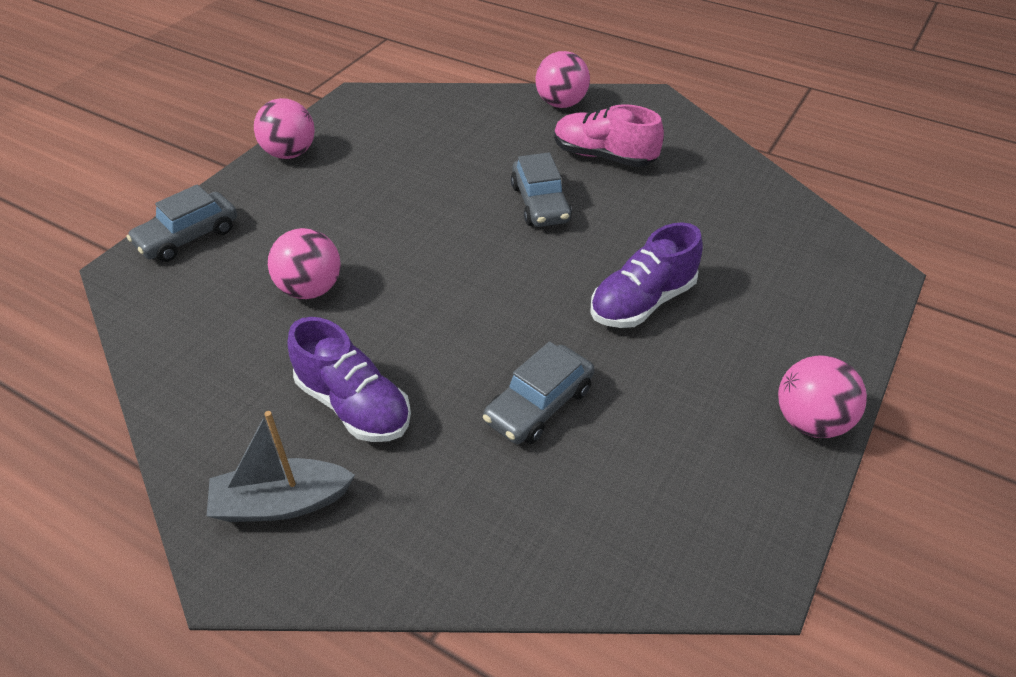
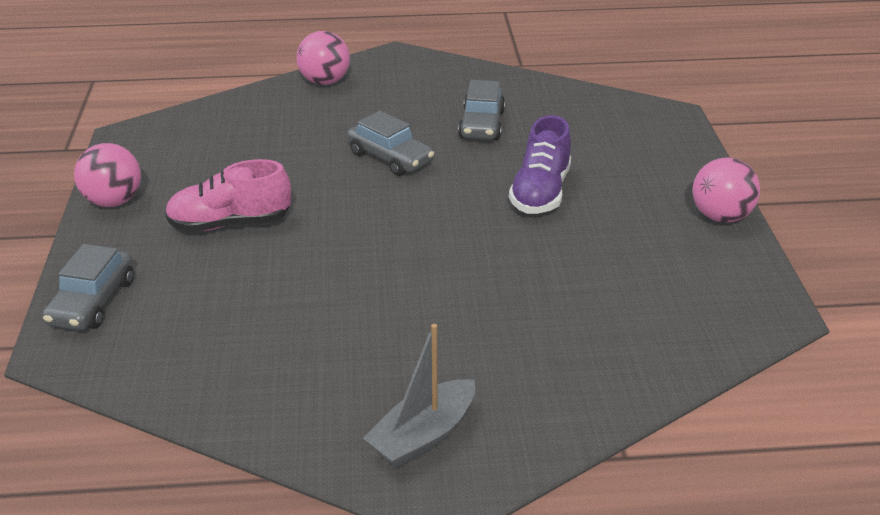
camera: 35 degrees left, 10 degrees down
(310, 289) = (266, 291): pink ball -> none
(354, 405) = (403, 350): purple shoe -> none
(539, 405) = (541, 286): grey car -> grey car (482, 124)
(603, 156) = (403, 108): pink shoe -> pink shoe (230, 223)

